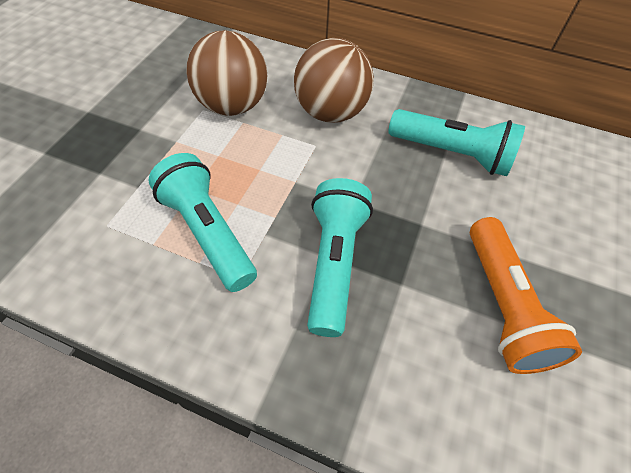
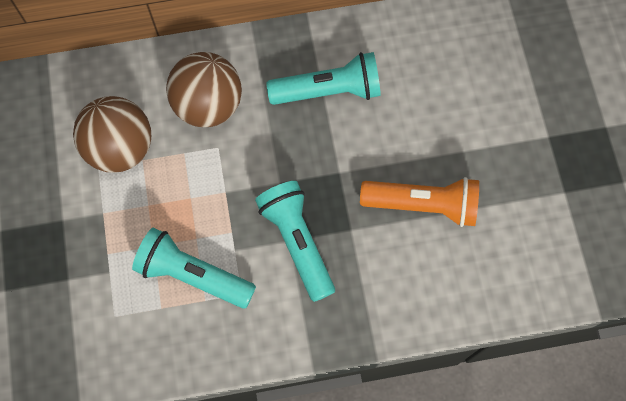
camera: 30 degrees left, 15 degrees up
(503, 306) = (423, 204): orange flashlight -> orange flashlight turned 45 degrees counterclockwise

